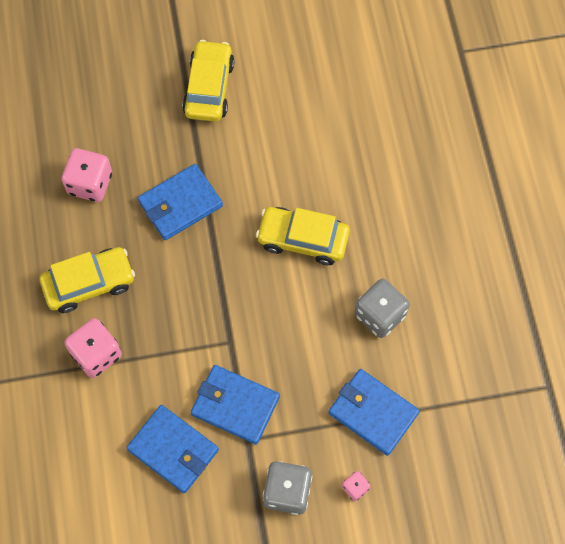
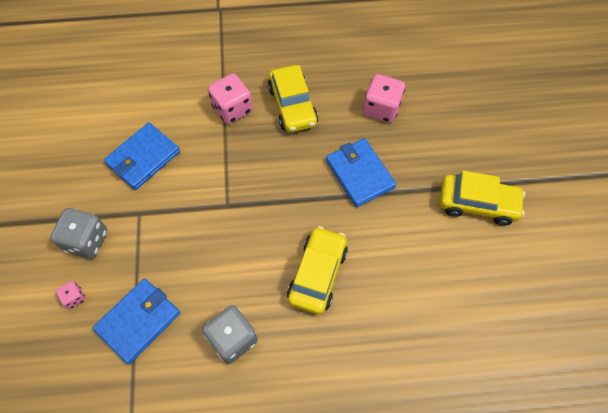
camera: 95 degrees right, 5 degrees down
(235, 405) = (170, 205): blue wallet -> none

